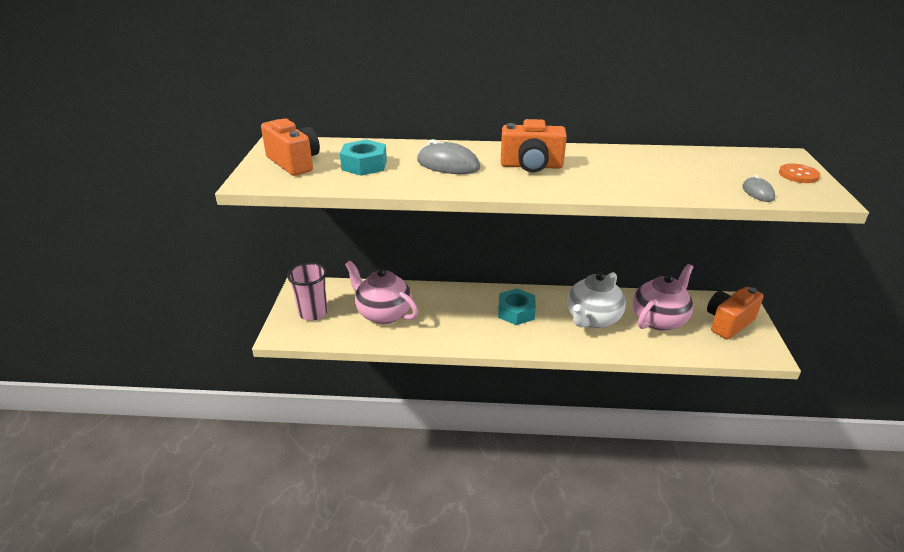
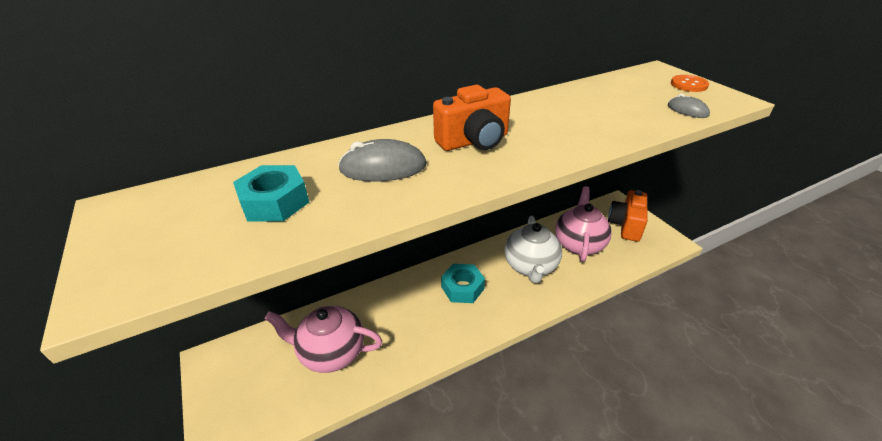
camera: 30 degrees left, 5 degrees up
(294, 163) = (162, 233): orange camera -> none
(313, 313) = (244, 392): pink cup -> none

